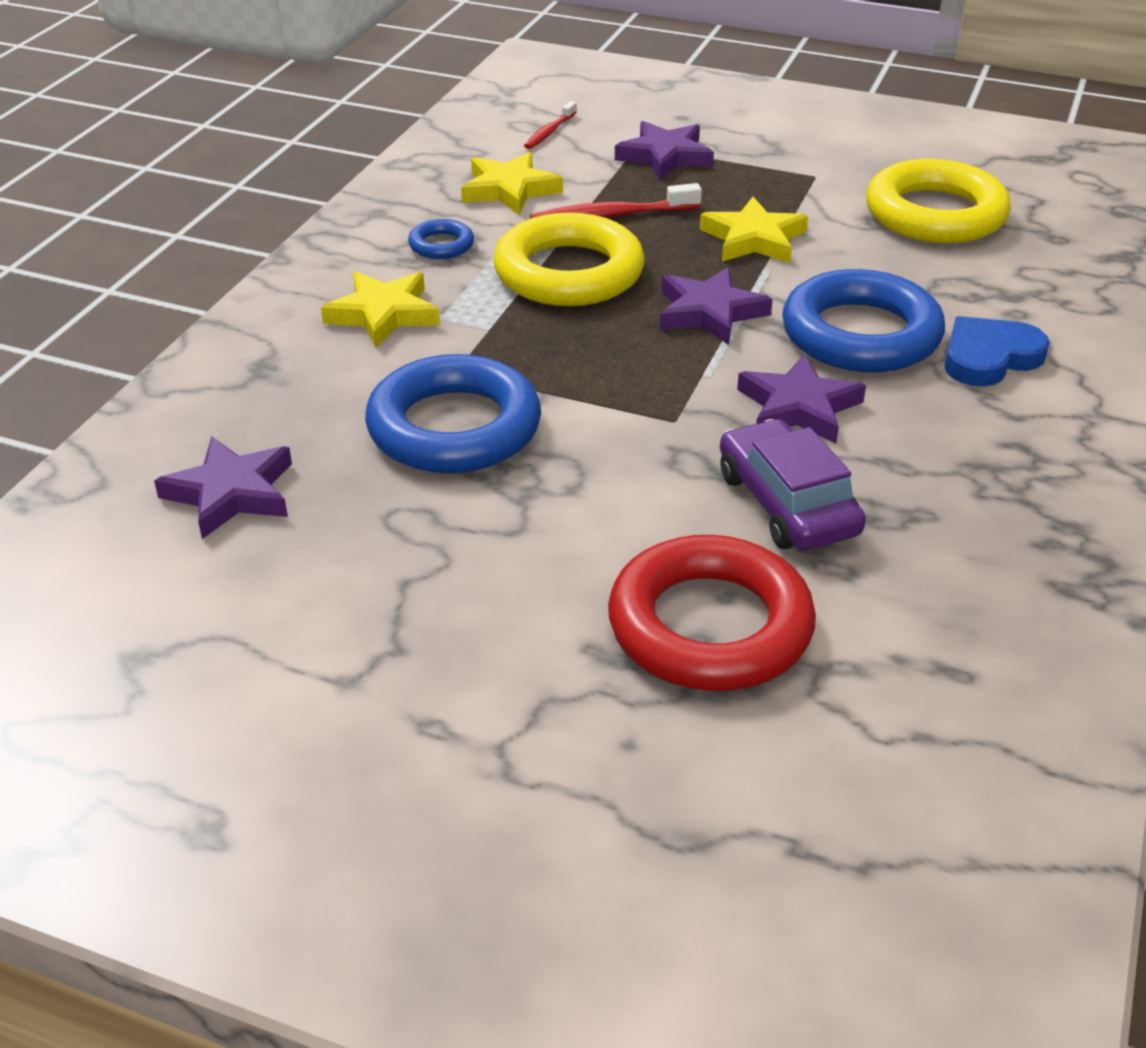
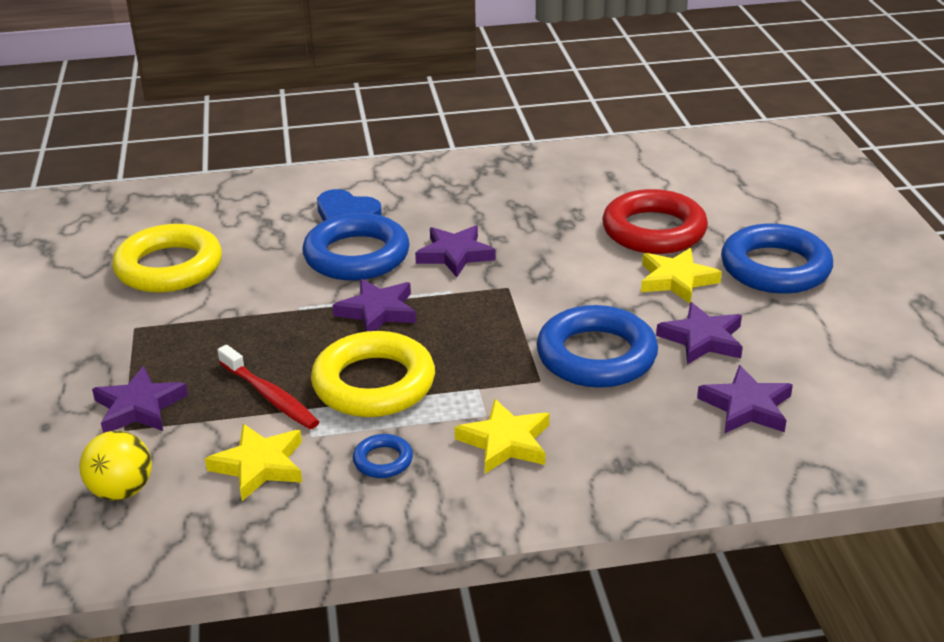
camera: 120 degrees left, 5 degrees down
(389, 527) = (702, 339): none -> purple star
(474, 705) = (775, 268): none -> blue ring
(549, 132) = (122, 491): red toothbrush -> yellow ball
(753, 239) = (260, 324): yellow star -> yellow star (676, 280)
(787, 503) = (544, 236): purple car -> none

